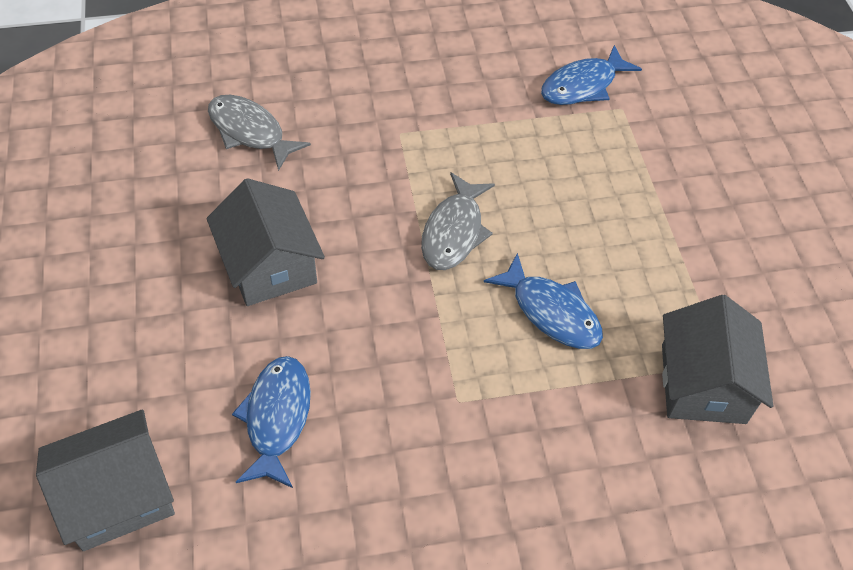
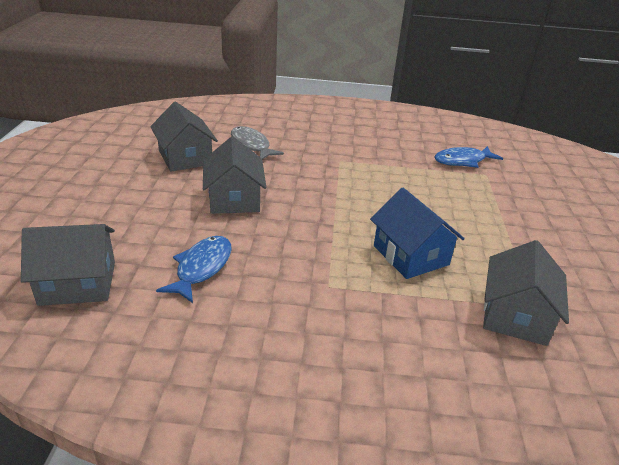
camera: 15 degrees right, 20 degrees down
(156, 190) = (185, 157): none -> grey house
(454, 231) = (357, 206): grey fish -> none
(551, 312) = (410, 255): blue fish -> blue house

